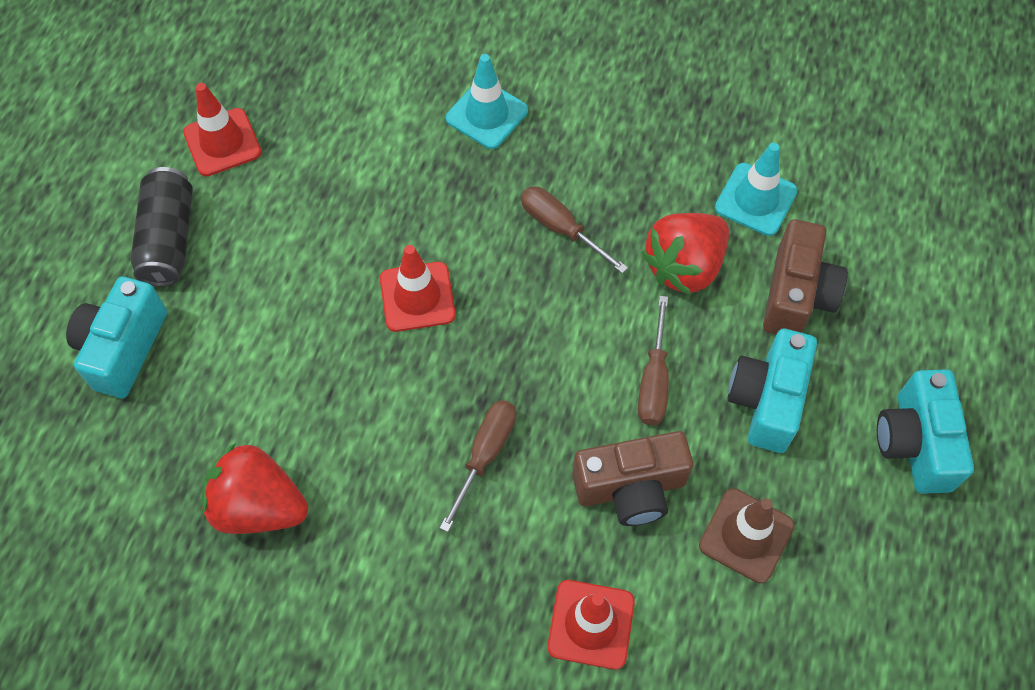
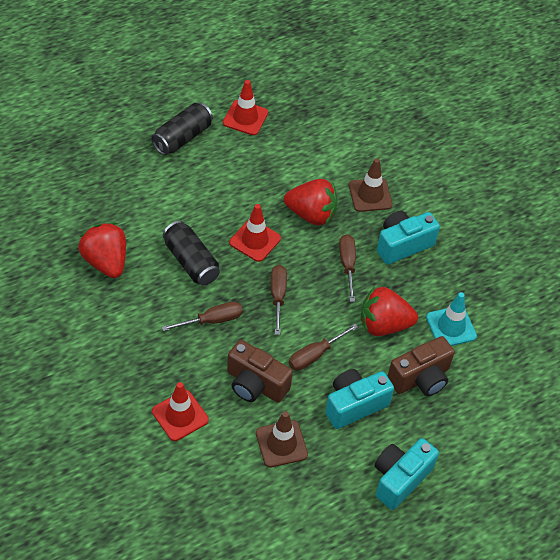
camera: 40 degrees right, 10 degrees down
(123, 348) = (120, 163): turquoise camera -> turquoise camera (403, 245)
(370, 400) = (191, 262): none -> black can
(446, 200) = (311, 214): none -> red strawberry
(487, 114) = (370, 195): turquoise traffic cone -> brown traffic cone
(526, 345) = (278, 296): none -> brown screwdriver

